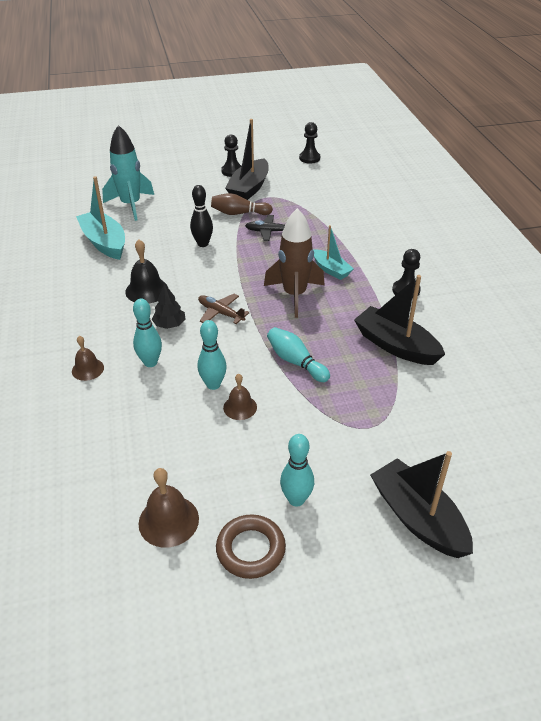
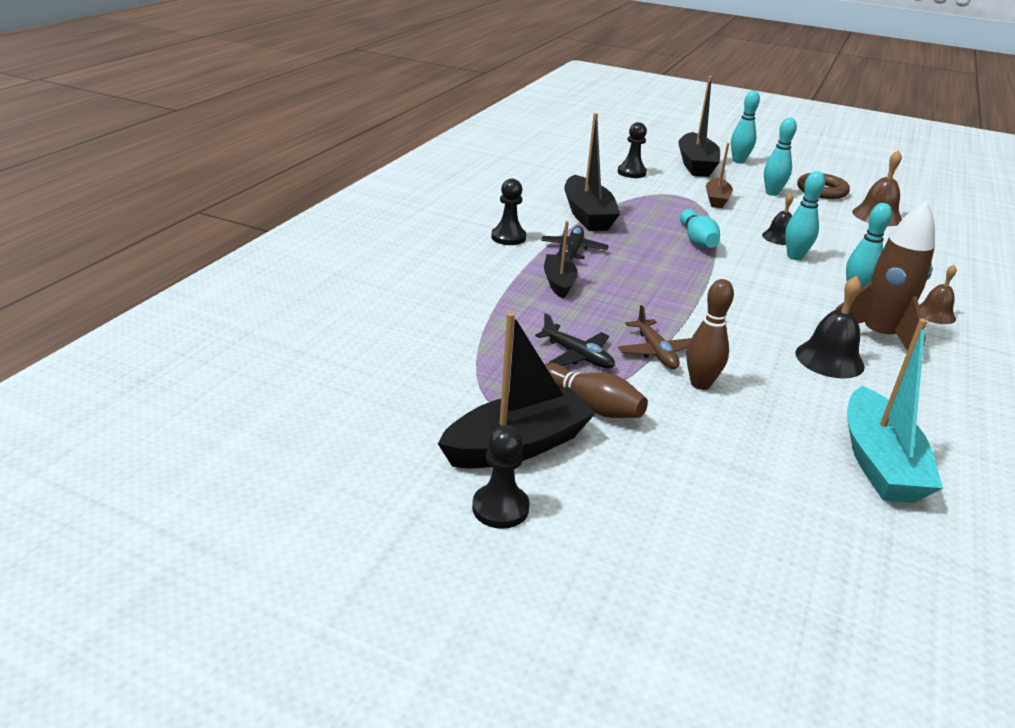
camera: 145 degrees left, 10 degrees down
(131, 205) = (794, 527): turquoise rocket -> none
(169, 324) = (815, 313): black tree -> none
(203, 244) = (700, 384): black bowling pin -> brown bowling pin
(220, 313) = (742, 299): brown plane -> brown plane (655, 352)
(240, 407) = (779, 237): brown bell -> black bell
(294, 295) = (635, 280): brown rocket -> brown rocket (877, 337)
(309, 158) = (304, 455): black pawn -> black pawn (631, 172)
(331, 270) = (559, 282): turquoise boat -> black boat
(333, 443) = (716, 199): none -> brown boat
(357, 301) = (573, 250): none -> black plane
(388, 573) = (738, 161): none -> turquoise bowling pin

